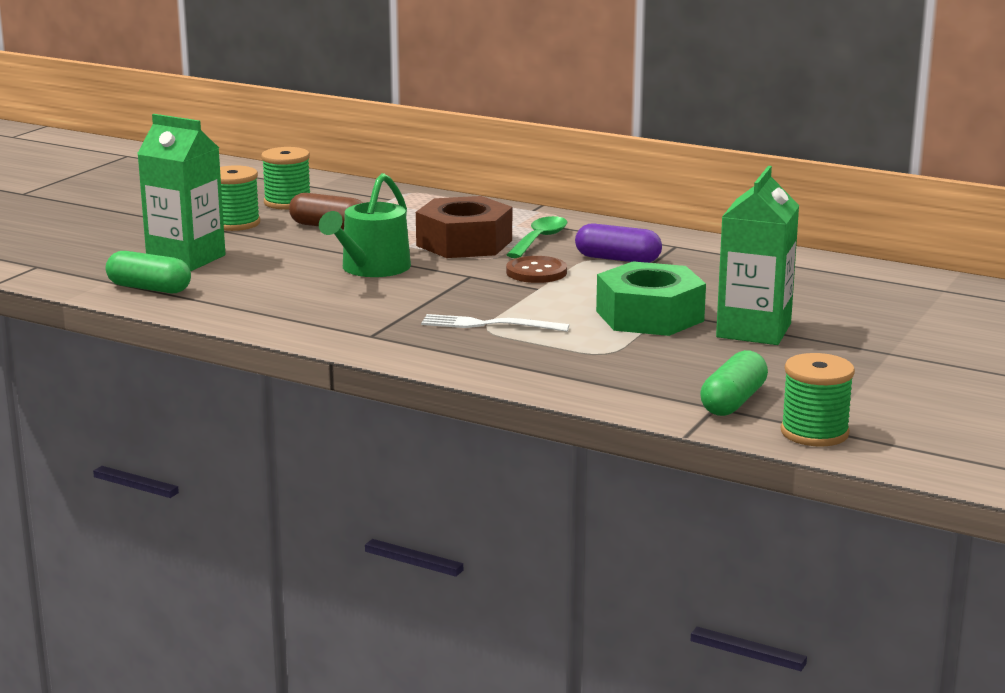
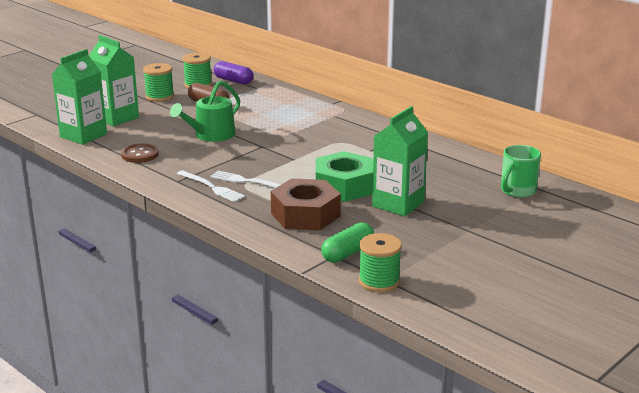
camera: 15 degrees right, 5 degrees up
(149, 288) = (83, 135): green capsule -> green carton
(436, 338) = (211, 187): none -> white fork
(464, 243) = (275, 123): brown nut -> brown nut (305, 215)
(536, 272) = (301, 148): brown button -> brown button (140, 155)
(539, 240) = (320, 125): green spoon -> none
(617, 259) = (355, 144): purple capsule -> purple capsule (233, 81)
(916, 296) = (517, 191): none -> green mug

